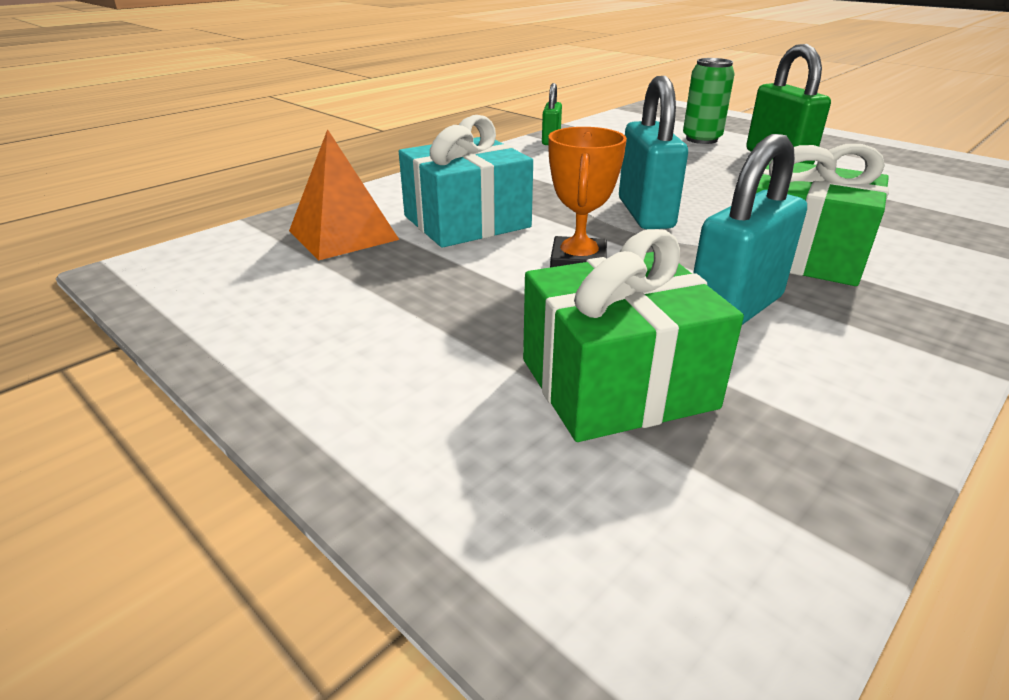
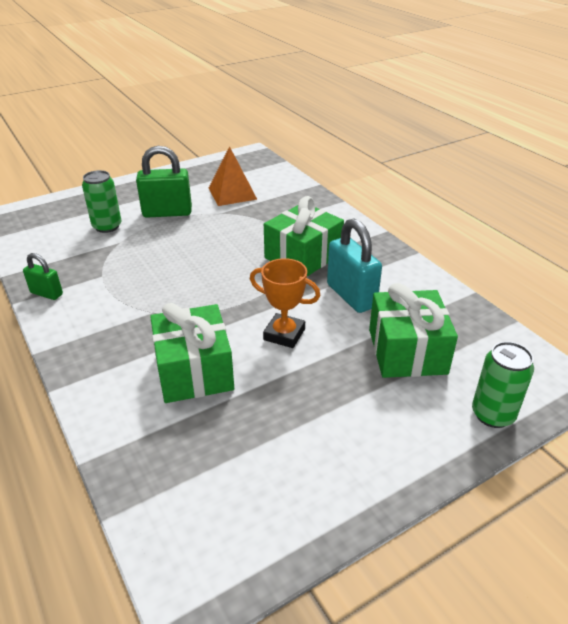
camera: 75 degrees left, 5 degrees up
(343, 235) = (183, 443): orange pyramid -> orange pyramid (232, 193)
(467, 222) = (194, 371): turquoise gift -> green gift
(473, 519) = (492, 414): none -> green can
(645, 213) = (224, 289): turquoise padlock -> none

